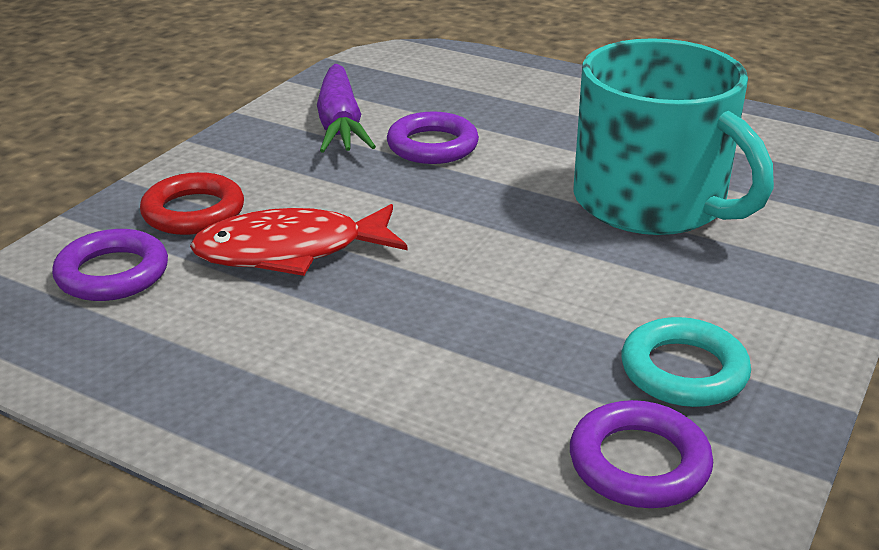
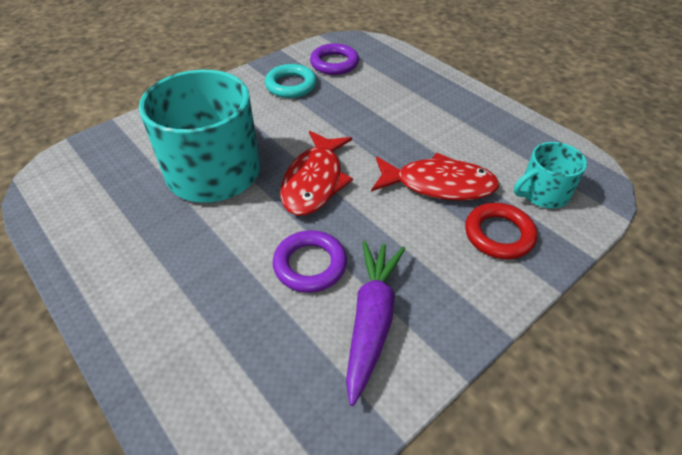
camera: 160 degrees left, 15 degrees up
(112, 273) = (543, 193): purple ring -> turquoise mug
(488, 218) = (314, 181): none -> red fish

